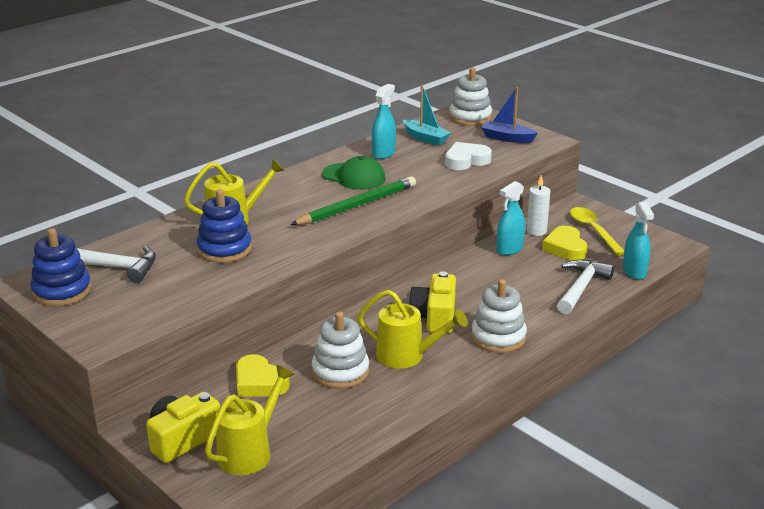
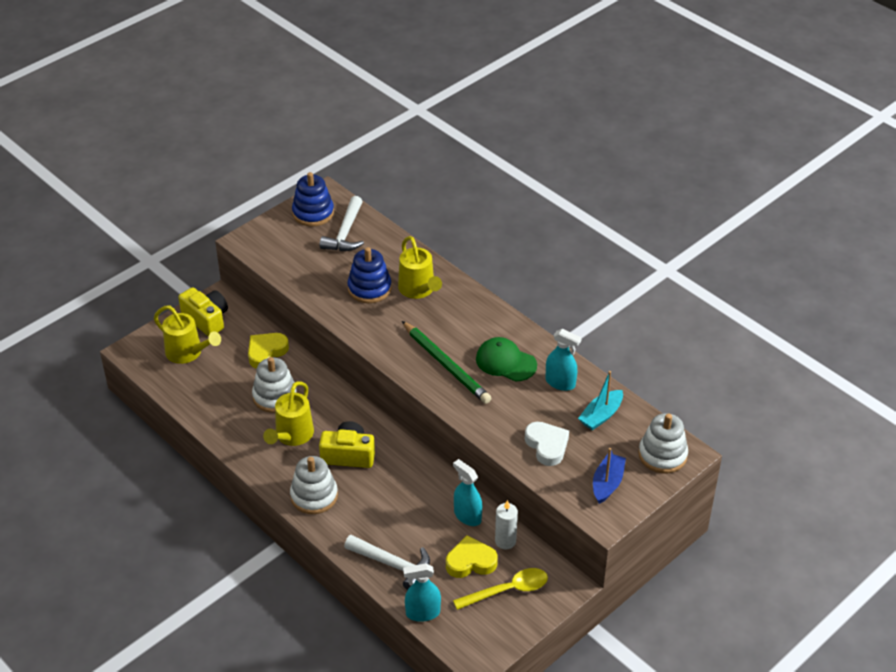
camera: 90 degrees right, 15 degrees up
(354, 177) = (505, 362): green cap -> green cap turned 90 degrees clockwise

